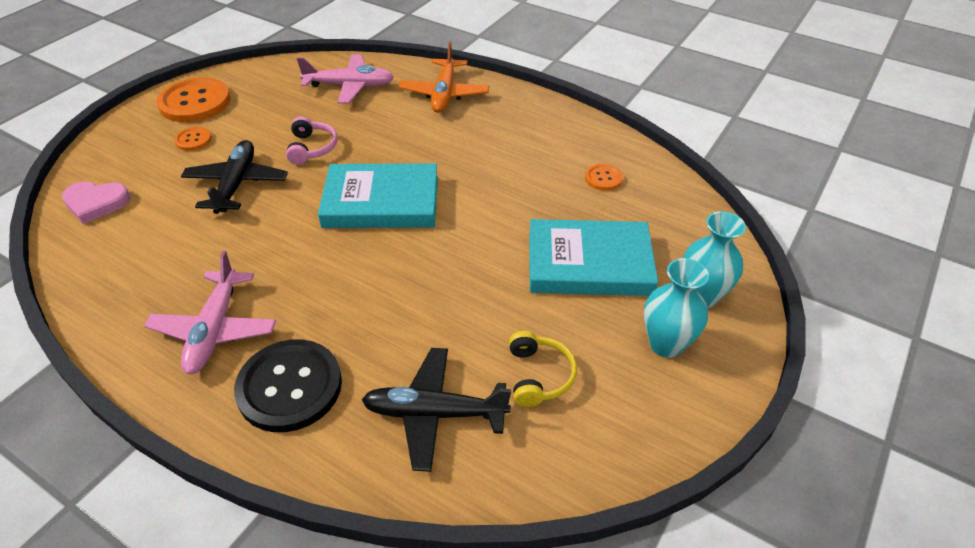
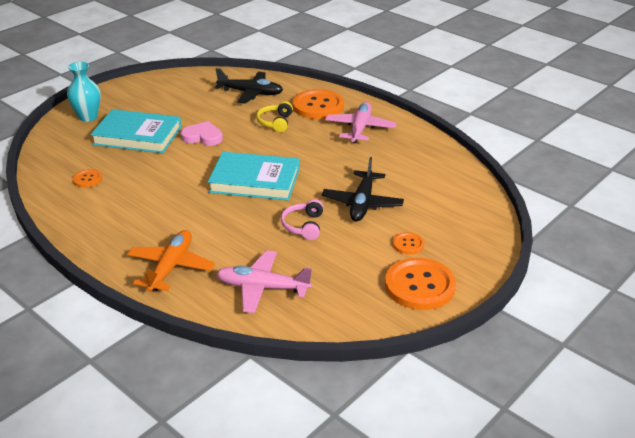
camera: 170 degrees left, 10 degrees down
(96, 203) = (465, 200): pink heart -> pink heart (202, 137)
(290, 387) = (318, 106): black button -> orange button
(538, 376) = (196, 99): yellow headphones -> yellow headphones (275, 122)
(666, 344) = (125, 103): turquoise vase -> none

